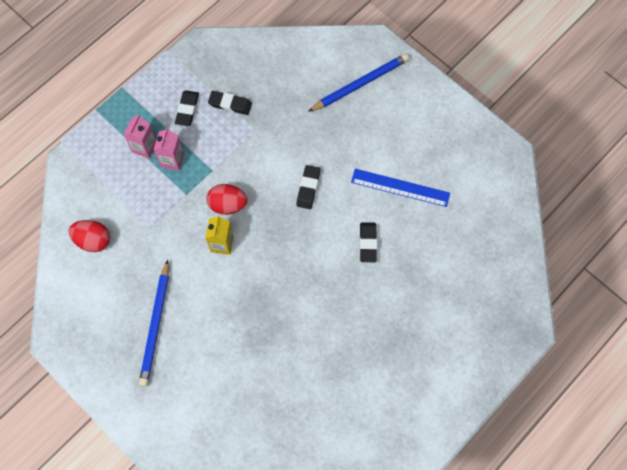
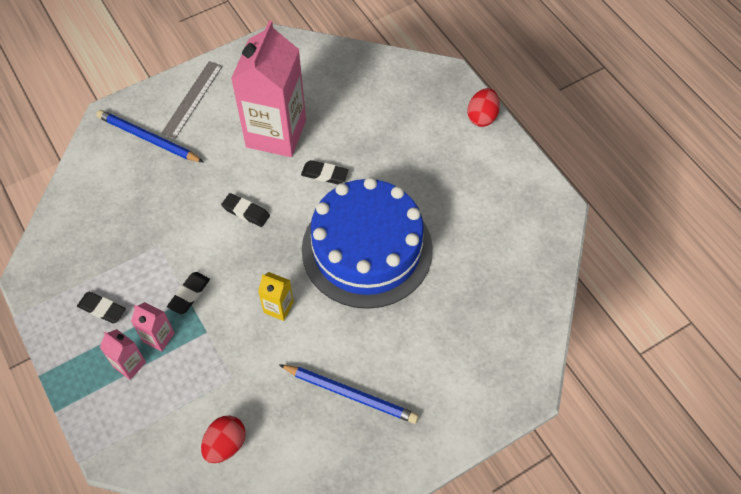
camera: 75 degrees left, 10 degrees down
(228, 205) = (235, 292): red egg -> red egg (482, 117)
(230, 104) = (116, 264): black eraser -> black eraser (189, 294)
(299, 302) = (367, 249): none -> blue cake
(360, 84) = (148, 139): blue pencil -> blue pencil turned 45 degrees counterclockwise
(400, 187) = (276, 133): blue ruler -> pink carton
(415, 104) = (192, 99): none -> grey ruler

